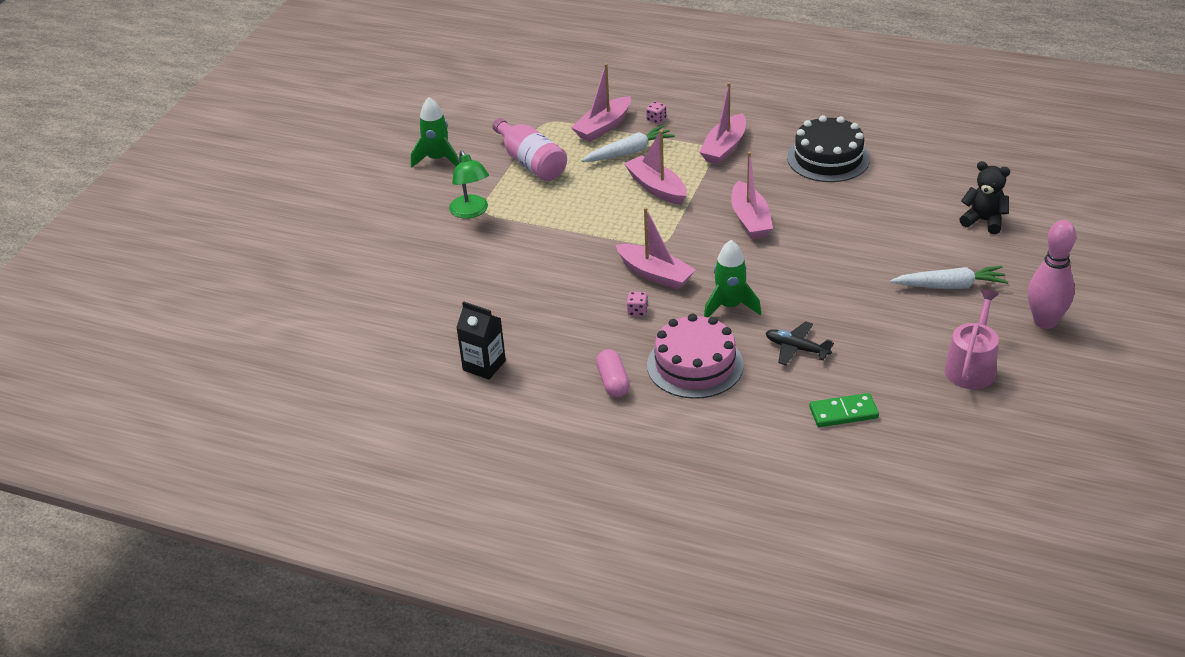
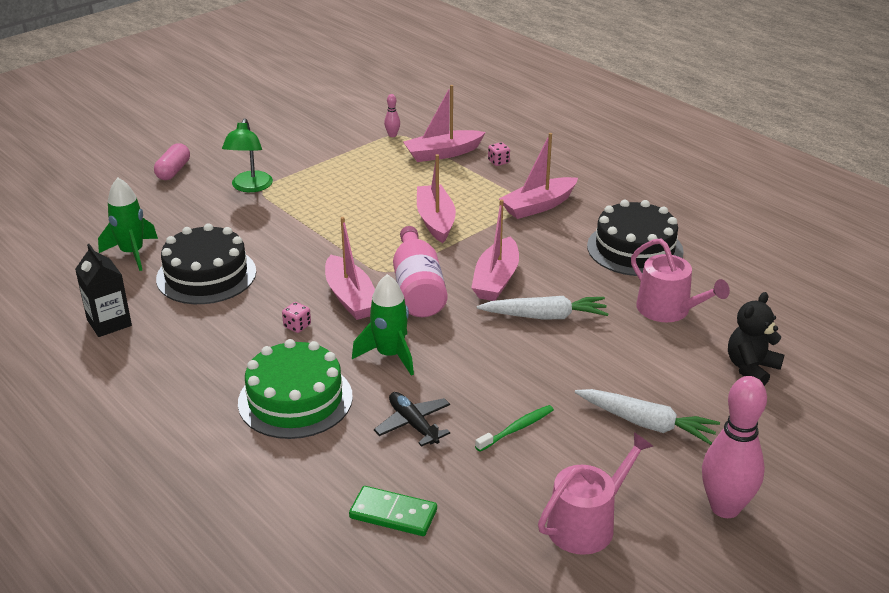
camera: 25 degrees right, 5 degrees down
(438, 159) = (271, 136): green rocket -> green rocket (132, 253)
(519, 299) = (206, 275): none -> black cake
(531, 163) = (346, 163): pink bottle -> pink bottle (417, 289)
(543, 124) = (392, 135): none -> pink bowling pin
(613, 382) = (201, 384): pink capsule -> pink capsule (173, 171)
(629, 152) = (443, 182): white carrot -> white carrot (545, 316)
(695, 365) = (295, 399): pink cake -> green cake
(869, 323) = (517, 428): none -> green toothbrush
(894, 198) = (668, 310): none -> pink watering can
(984, 221) = (751, 368): black teddy bear -> black teddy bear turned 105 degrees counterclockwise

